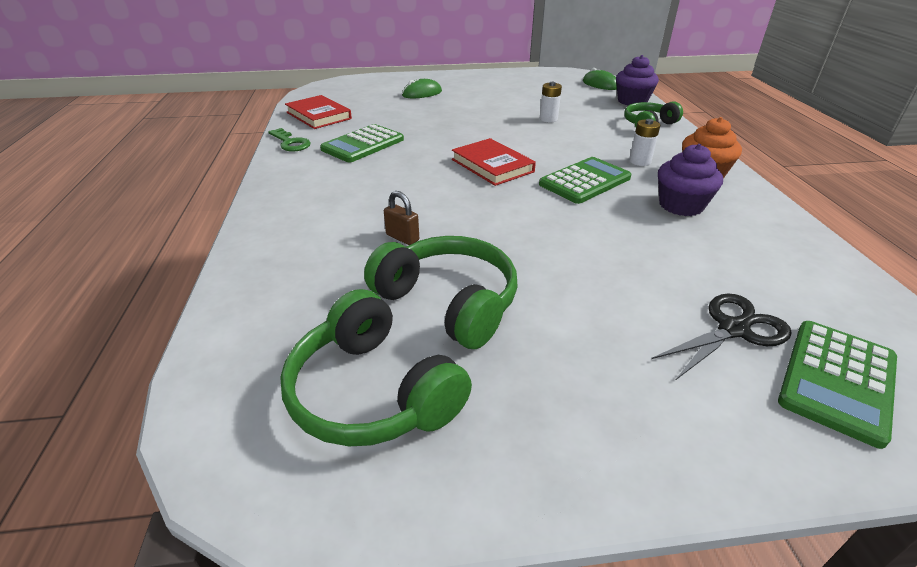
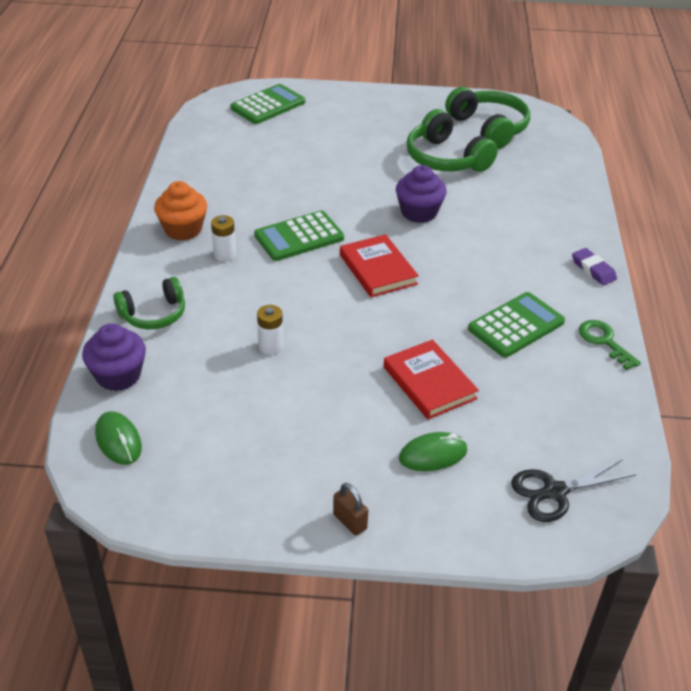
camera: 170 degrees left, 5 degrees up
(274, 187) = (593, 269): none -> purple eraser
(318, 115) = (588, 404): red book -> red book (429, 383)
(402, 237) = (472, 203): brown padlock -> brown padlock (350, 521)
(681, 205) = (239, 201): purple cupcake -> purple cupcake (419, 212)
(733, 329) = (293, 127): black scissors -> black scissors (555, 492)

